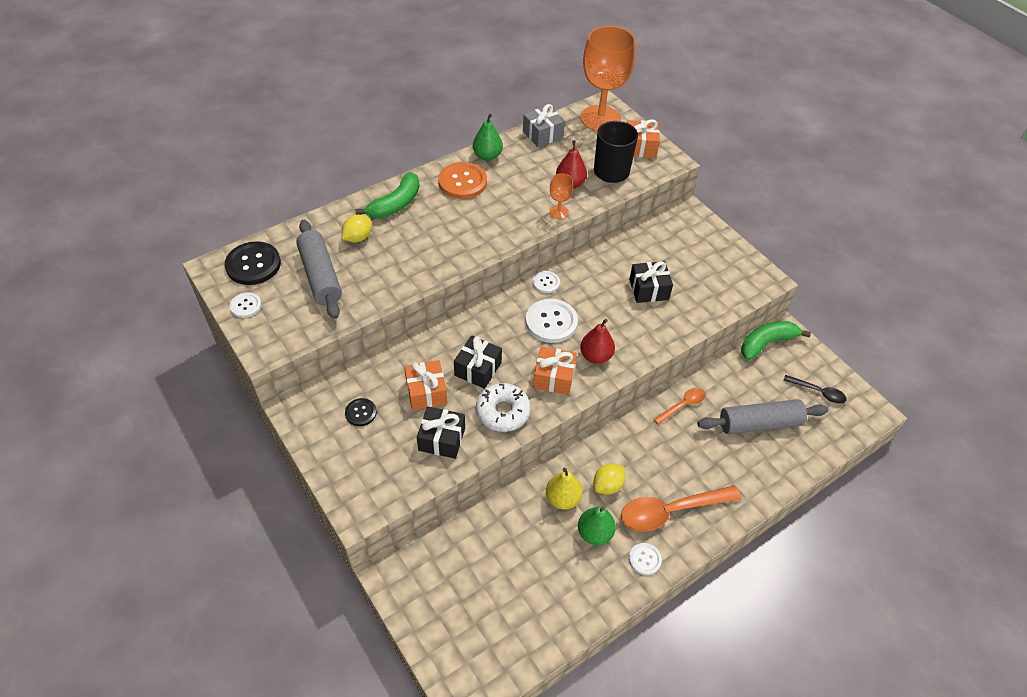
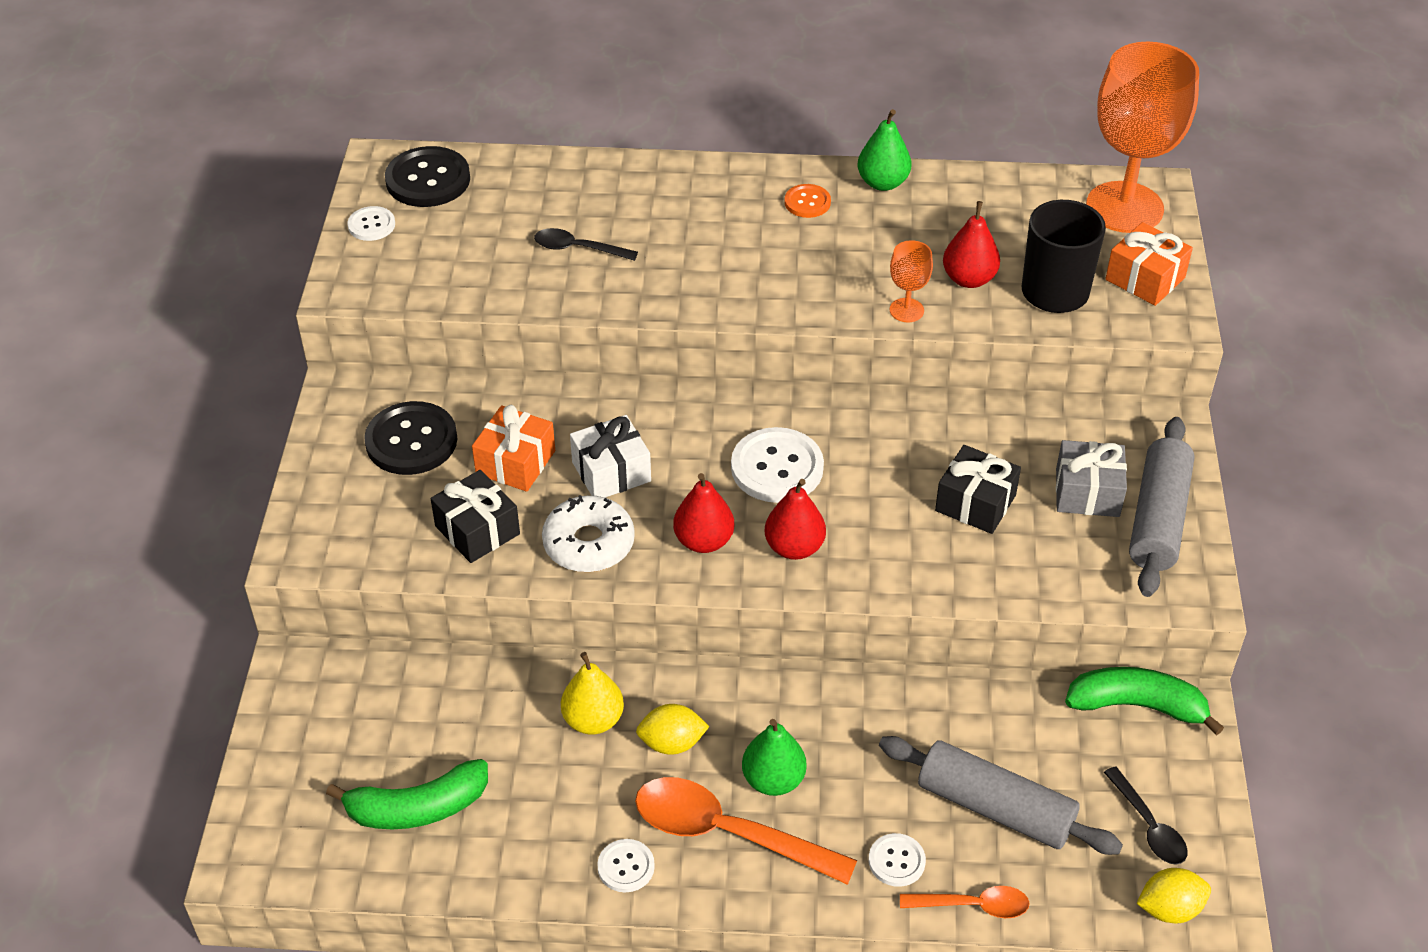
camera: 40 degrees right, 5 degrees down
(320, 276) = (494, 234): grey rolling pin -> grey rolling pin (1158, 518)
(358, 238) = (588, 209): yellow lemon -> yellow lemon (1169, 909)
(361, 413) = (411, 441): black button -> black button, size x1.84
(373, 261) = (578, 249): none -> black spoon
(395, 204) = (682, 189): green banana -> green banana (417, 808)
(462, 182) = (807, 202): orange button -> orange button, size x0.54
(478, 369) = (611, 471): black gift -> white gift
(543, 134) = (1002, 190): grey gift -> grey gift (1087, 492)
(546, 283) = (825, 412): white button -> white button (896, 861)
(554, 377) = (703, 541): orange gift -> red pear
(594, 533) = (592, 789): green pear -> green pear (773, 780)
(682, 405) = (896, 709): orange spoon -> orange spoon (972, 905)

